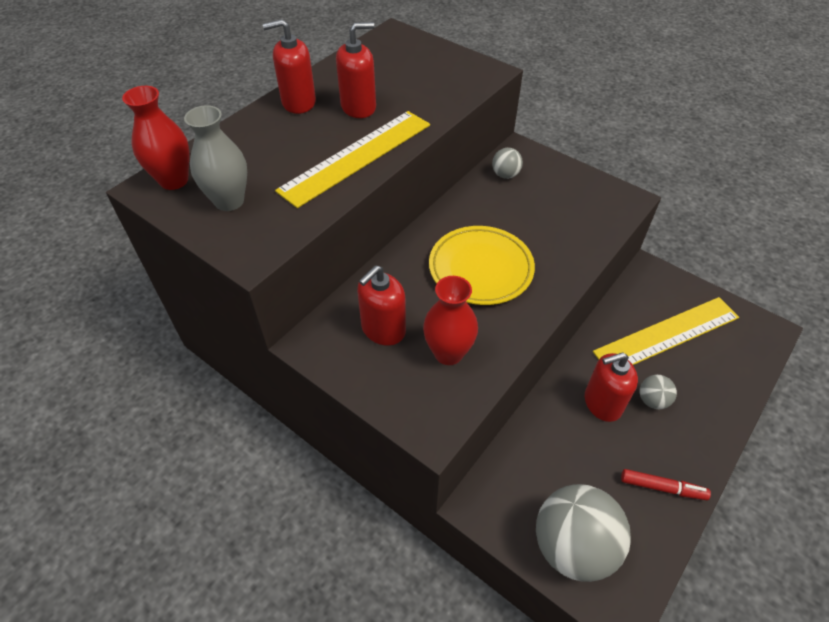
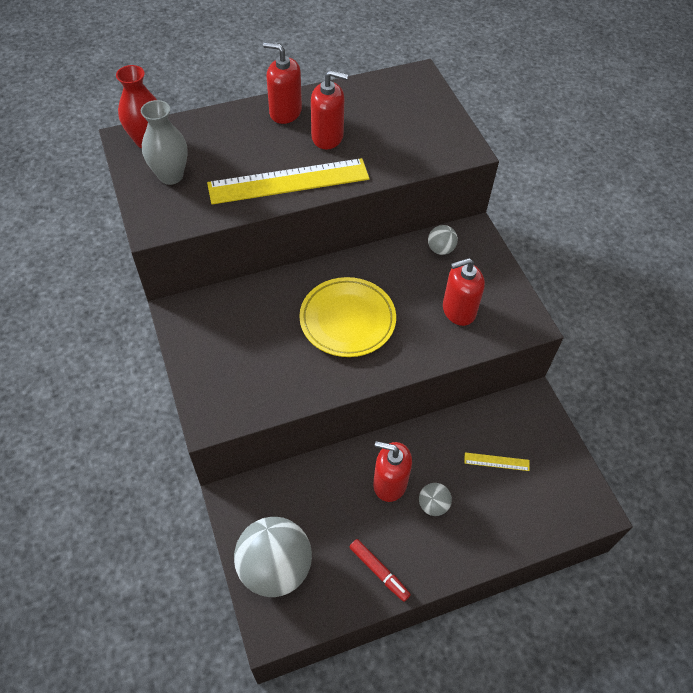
camera: 30 degrees right, 5 degrees up
(383, 329) = (235, 329): red soap dispenser -> red soap dispenser (458, 310)
(448, 353) = (266, 372): red vase -> none
(667, 335) = (496, 462): yellow ruler -> yellow ruler, size x0.41

